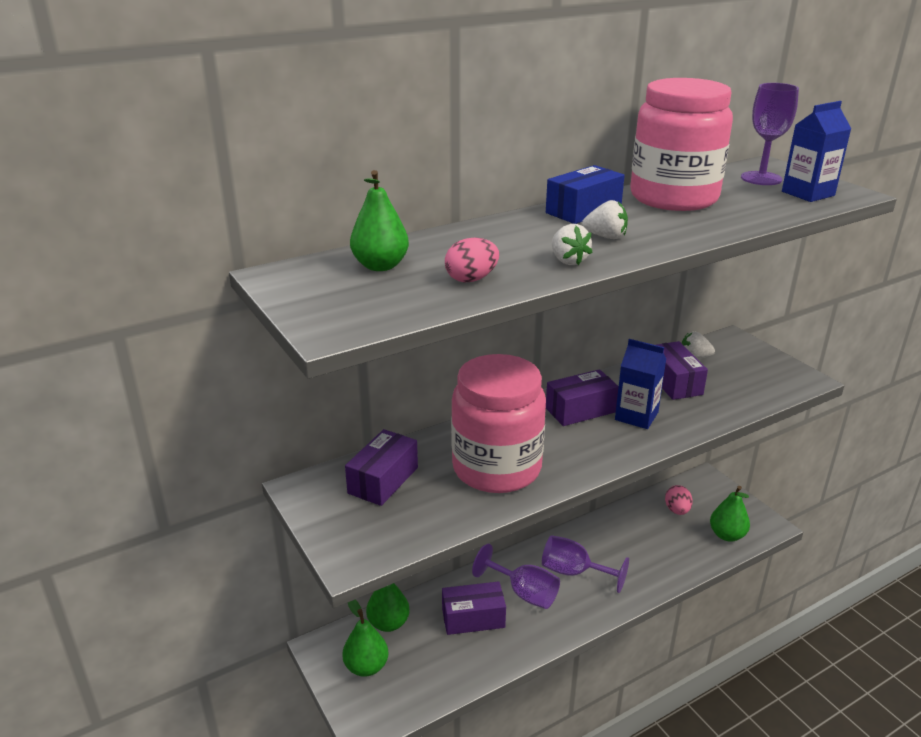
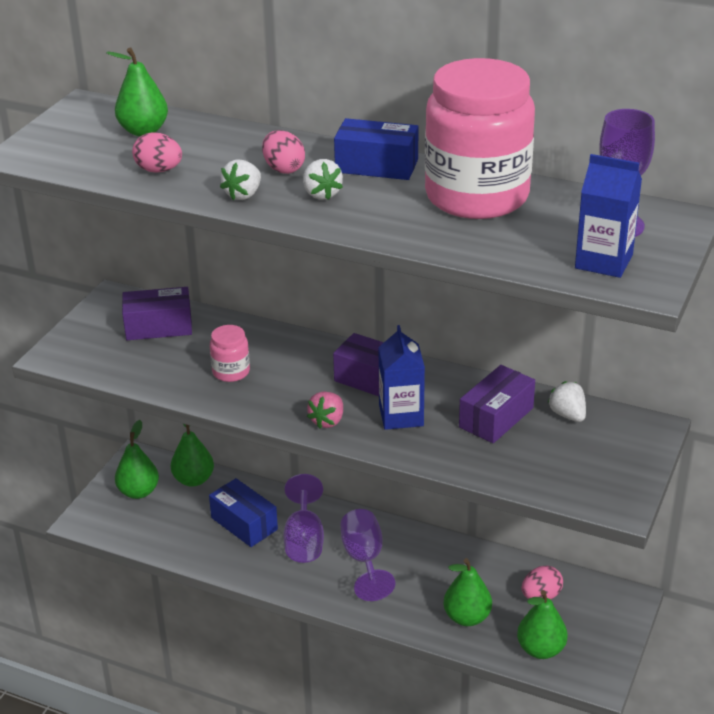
camera: 55 degrees right, 5 degrees up
(473, 618) = (244, 523): purple box -> blue box
(496, 468) = (231, 372): pink jar -> pink jar, size x0.42
(542, 237) = (283, 169): none -> pink egg
(613, 449) = (327, 421): none -> pink strawberry
(673, 552) = (467, 617): none -> green pear

